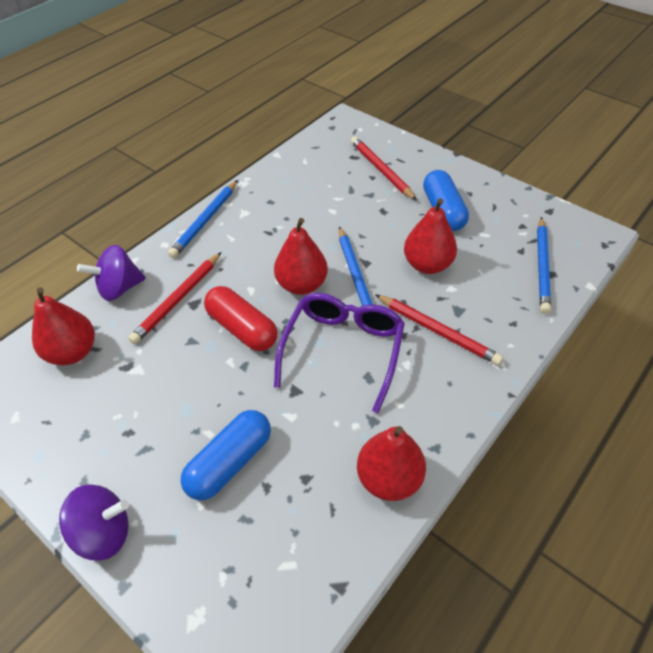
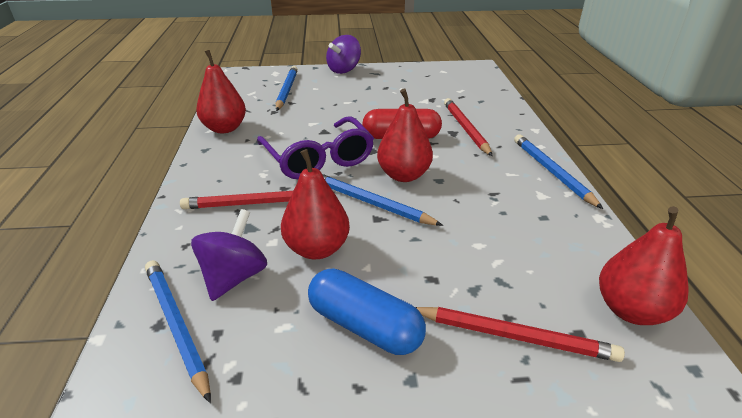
camera: 135 degrees right, 15 degrees down
(72, 352) = (468, 91): red pear -> red pear (631, 310)
(119, 288) = (508, 116): purple spinning top -> purple spinning top (234, 277)
(230, 462) = (320, 100): blue capsule -> none
(240, 528) = (287, 90): none -> blue pencil

